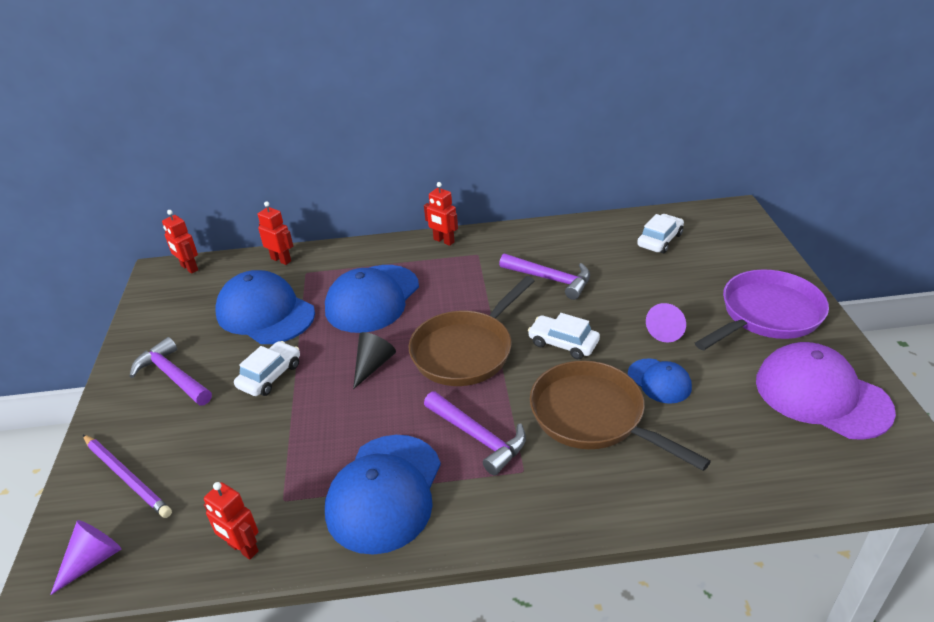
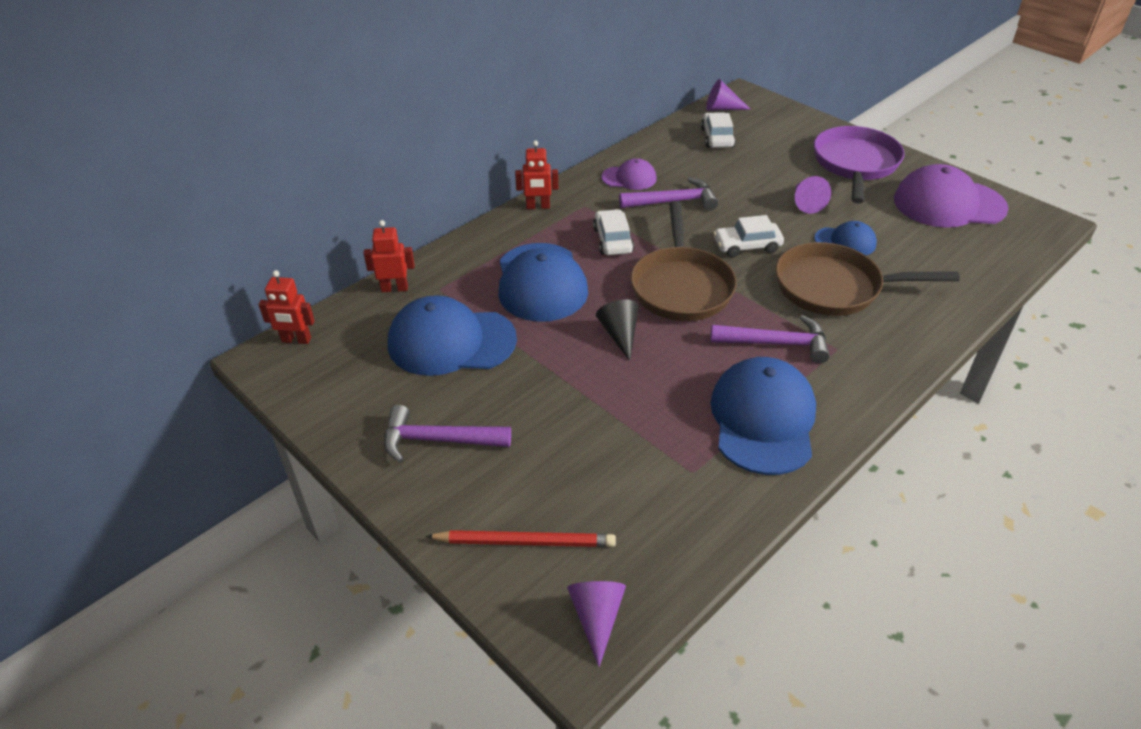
camera: 40 degrees left, 5 degrees up
(126, 477) = (524, 541): purple pencil -> red pencil
(243, 548) = (712, 524): red robot -> none
(270, 375) = (538, 389): white car -> white car (613, 240)
(384, 492) = (763, 419): blue cap -> blue cap turned 150 degrees counterclockwise
(540, 246) = (629, 178): none -> purple cap
(698, 216) = (722, 108): none -> purple cone

